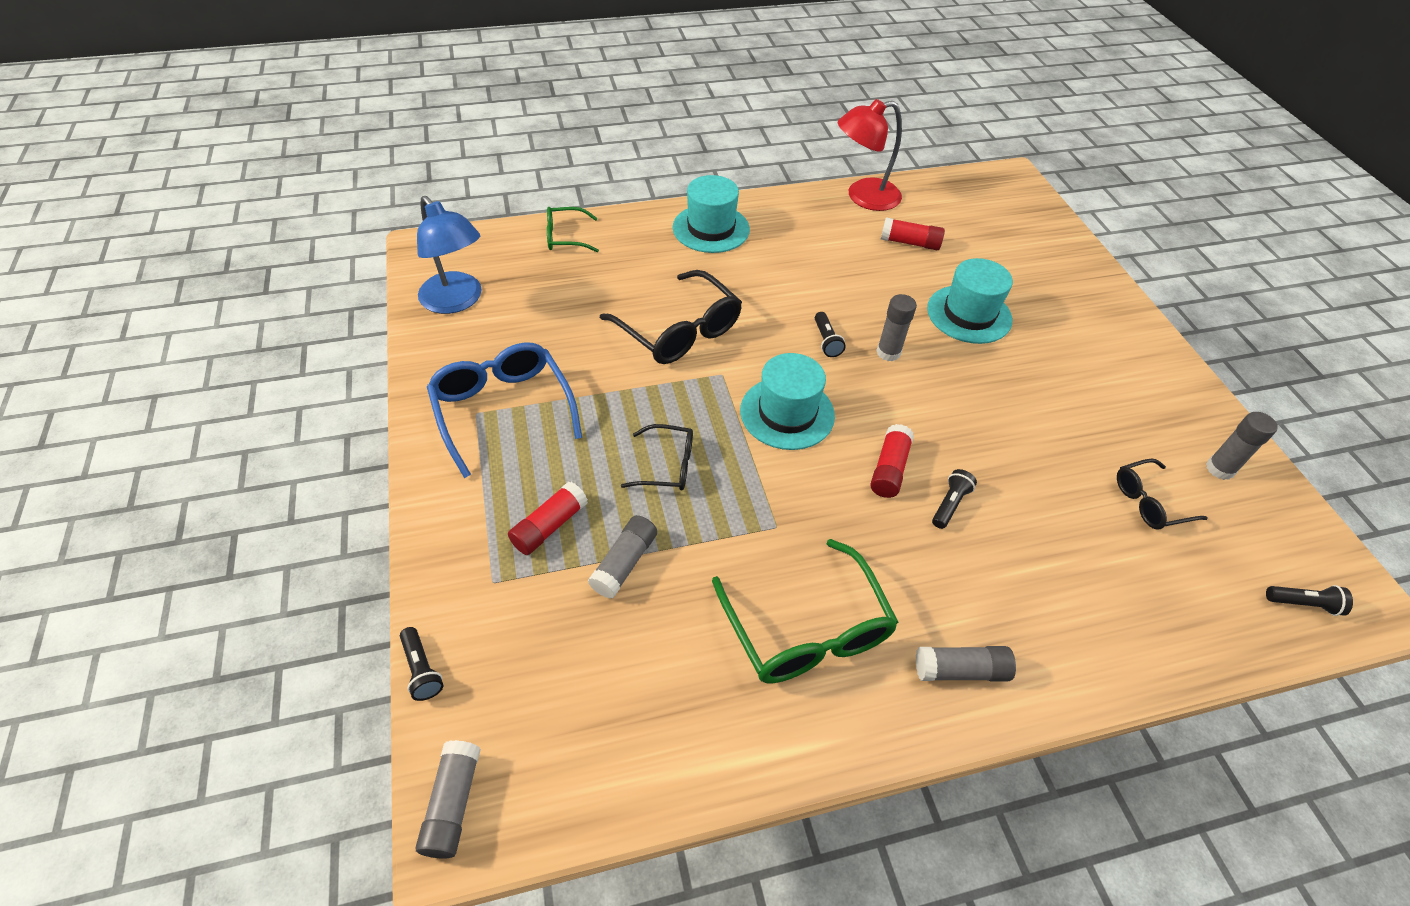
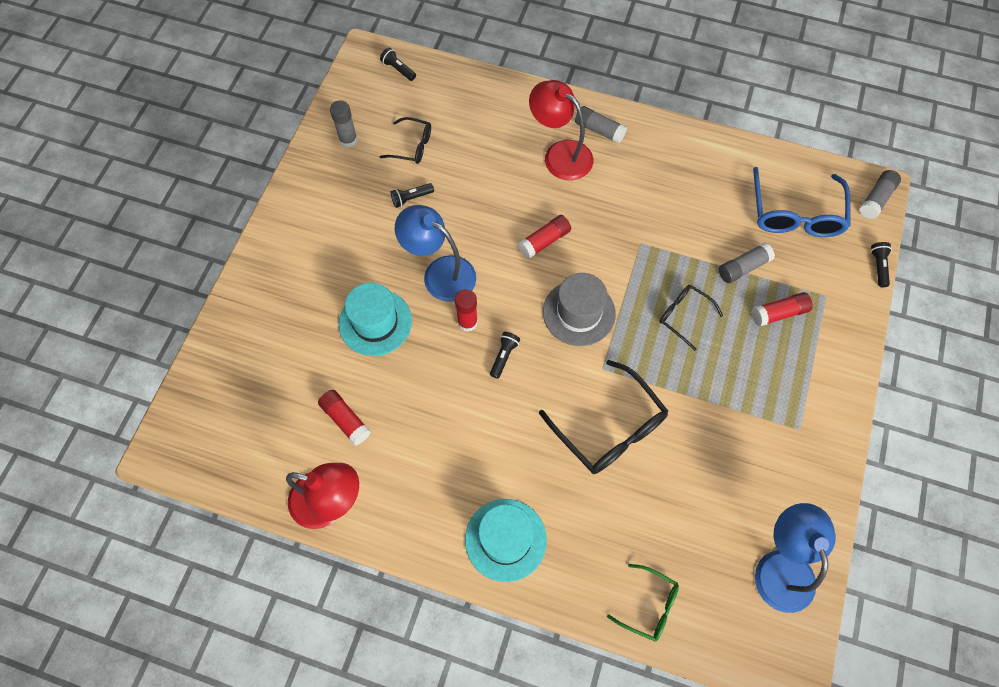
camera: 145 degrees left, 15 degrees up
(503, 410) = (779, 421): blue glasses -> blue glasses (795, 214)
(679, 331) = (609, 428): black glasses -> black glasses turned 150 degrees clockwise
(787, 413) = (579, 313): turquoise hat -> grey hat
(806, 629) = (662, 184): green glasses -> none
(888, 352) = (467, 322): grey glue stick -> red glue stick
(949, 504) = (528, 203): black flashlight -> black flashlight (411, 198)
(961, 382) = (440, 273): none -> blue lamp
(976, 596) = (560, 154): none -> red lamp

